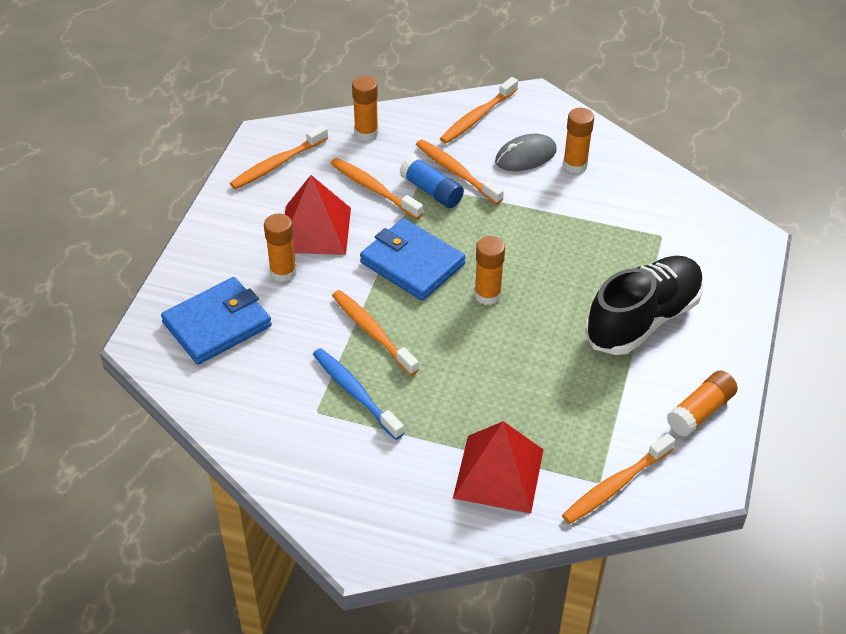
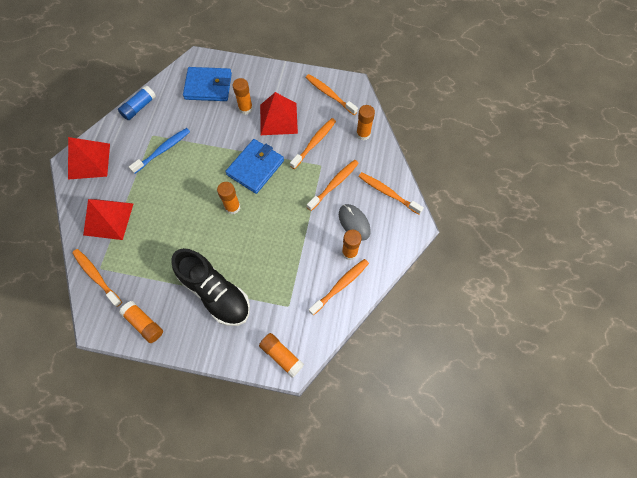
camera: 85 degrees right, 20 degrees up
(217, 324) = (208, 86): blue wallet -> blue wallet turned 45 degrees counterclockwise
(362, 514) = (89, 161): none -> red pyramid
(372, 332) = (204, 153): orange toothbrush -> orange toothbrush (340, 285)
(431, 191) = (316, 172): blue glue stick -> blue glue stick (139, 107)
(738, 246) = (281, 355): none -> orange glue stick

